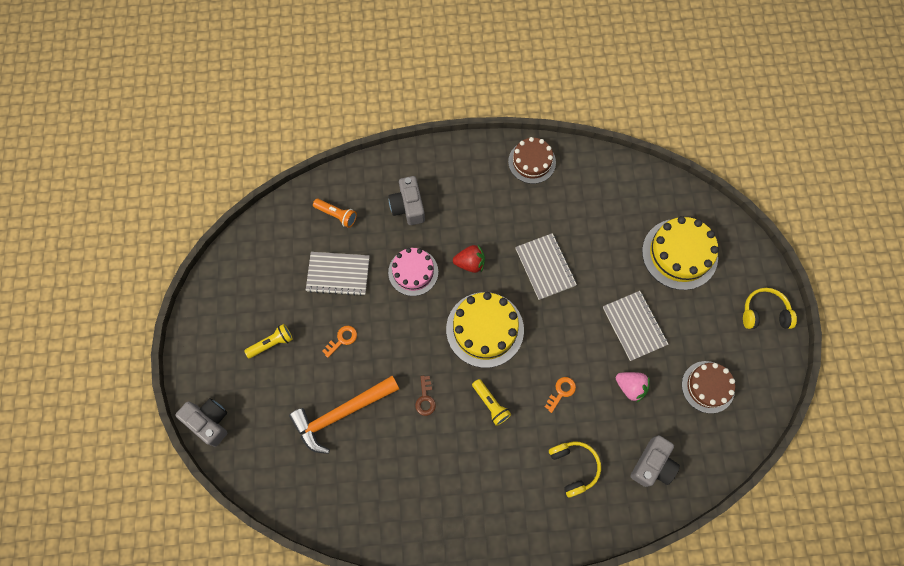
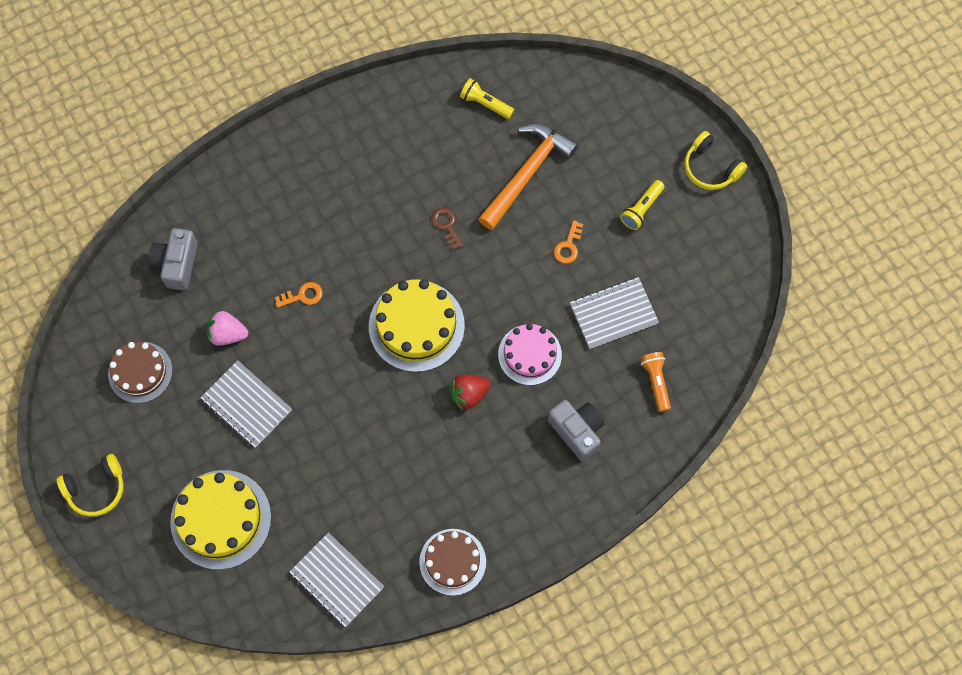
camera: 155 degrees right, 0 degrees up
(209, 422) = (657, 108): grey camera -> none
(337, 215) = (655, 382): orange flashlight -> orange flashlight turned 75 degrees clockwise
(491, 404) = (374, 250): yellow flashlight -> yellow flashlight (485, 104)
(545, 267) = (378, 429): grey notebook -> grey notebook (337, 580)
(561, 392) = (302, 296): orange key -> orange key turned 120 degrees counterclockwise
(574, 467) = (260, 226): yellow headphones -> yellow headphones (710, 168)

